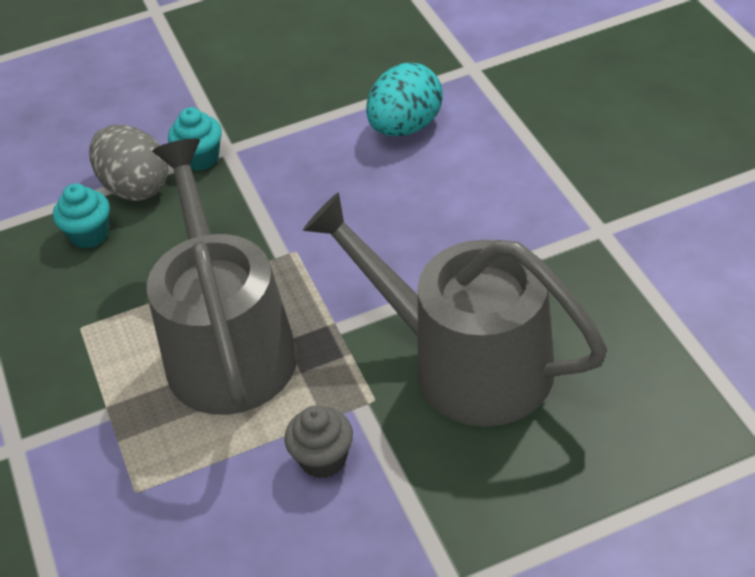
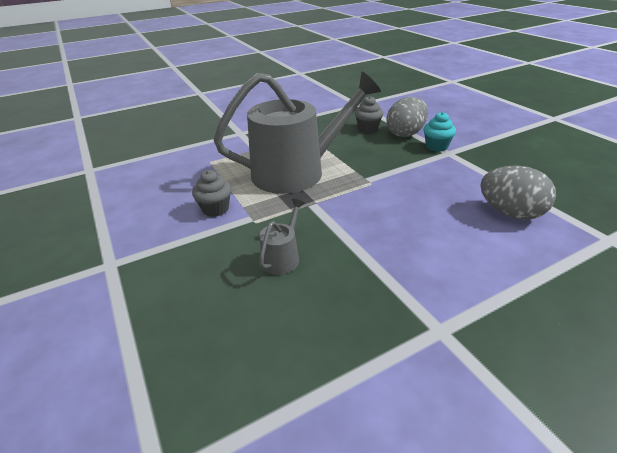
camera: 80 degrees right, 10 degrees down
(89, 235) = (368, 128): turquoise cupcake -> grey cupcake
(406, 127) = (510, 213): turquoise egg -> grey egg
(466, 364) = (282, 257): grey watering can -> grey watering can, size x0.40

